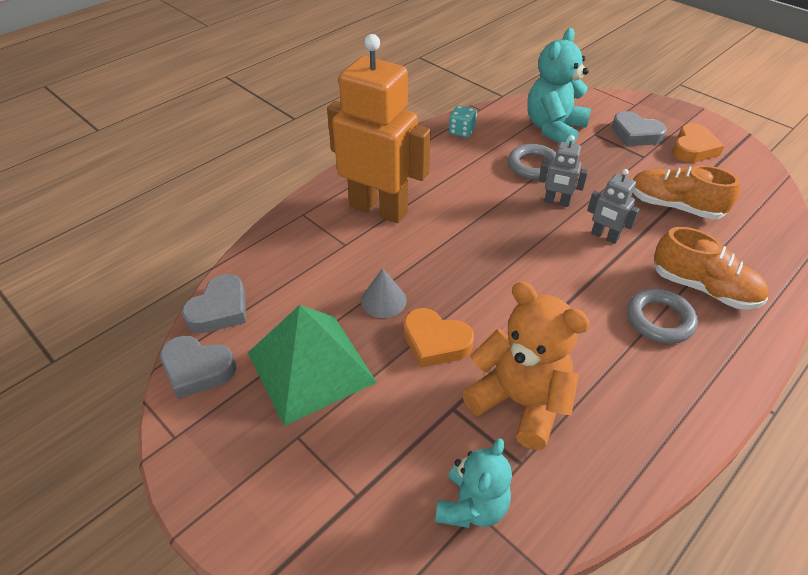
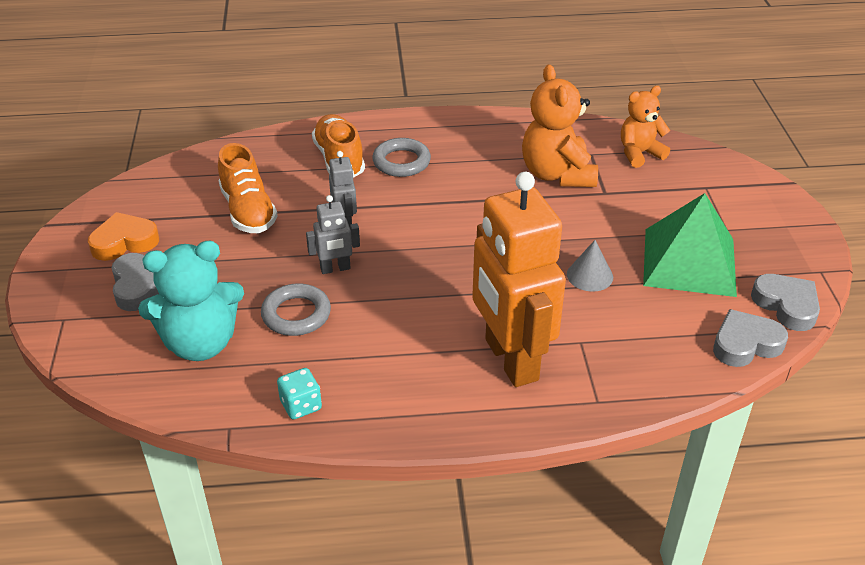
camera: 140 degrees left, 5 degrees down
(435, 342) = (577, 229): orange heart -> none
(472, 506) = (639, 153): turquoise teddy bear -> orange teddy bear
(556, 202) = (335, 269): grey robot -> grey robot turned 105 degrees clockwise

